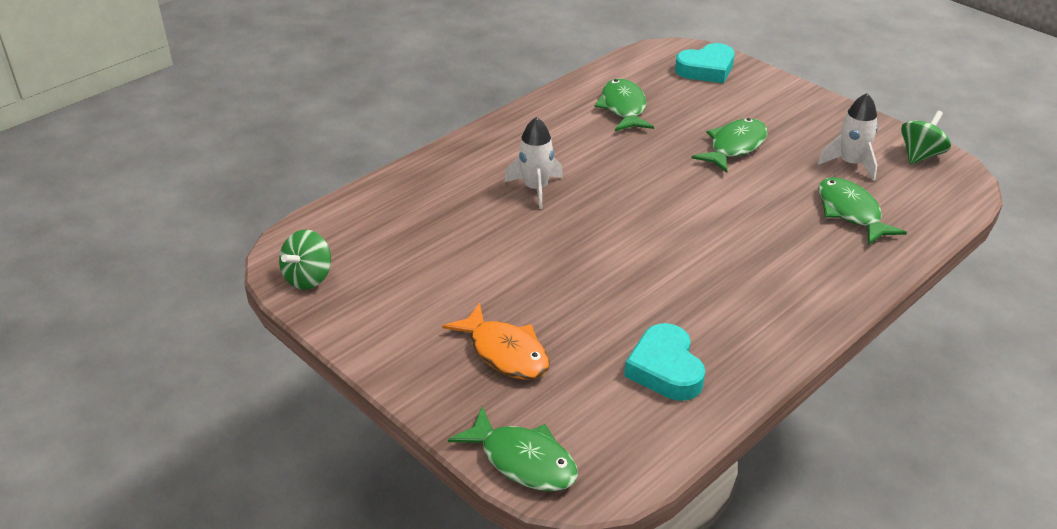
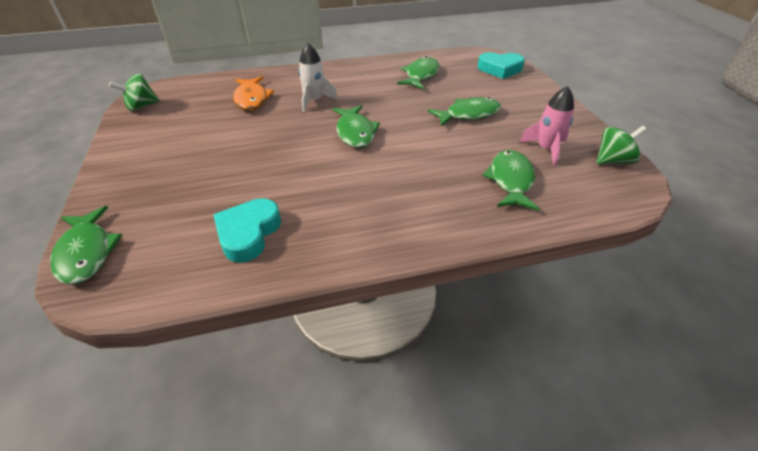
camera: 30 degrees right, 5 degrees up
(505, 352) = (173, 181): orange fish -> orange fish (252, 99)
(636, 214) = (355, 132): none -> green fish
(850, 163) = (546, 149): white rocket -> pink rocket

